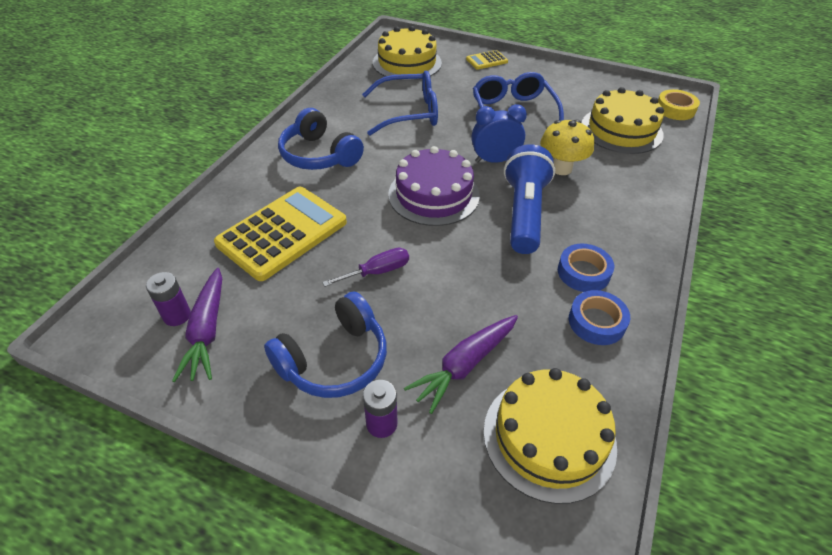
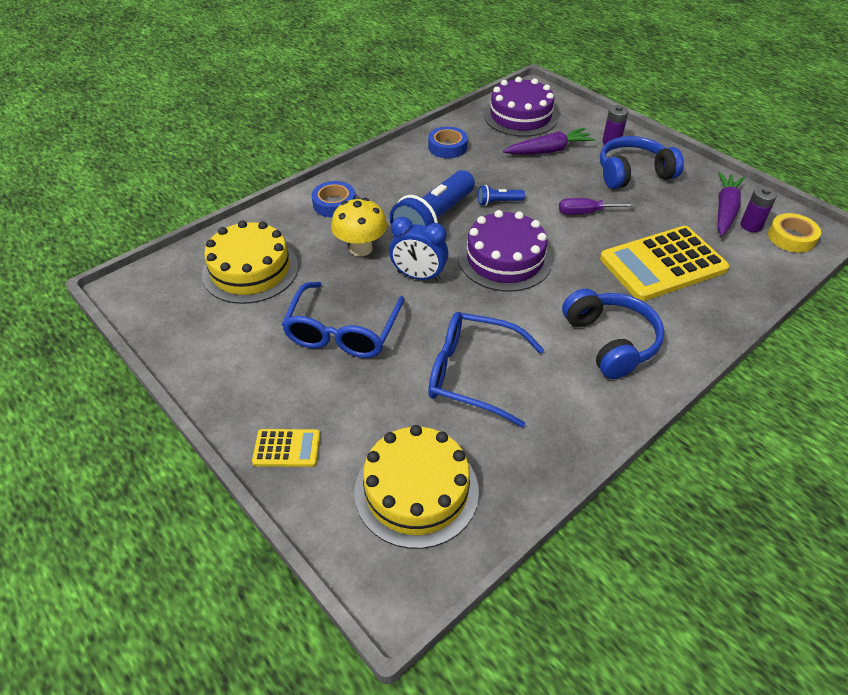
camera: 155 degrees left, 0 degrees up
(478, 255) = (498, 202): none -> blue flashlight
(549, 437) = (520, 116): yellow cake -> purple cake
(583, 272) = (428, 171): blue tape -> blue tape (334, 204)
(675, 109) = (158, 276): yellow tape -> yellow tape (791, 237)

